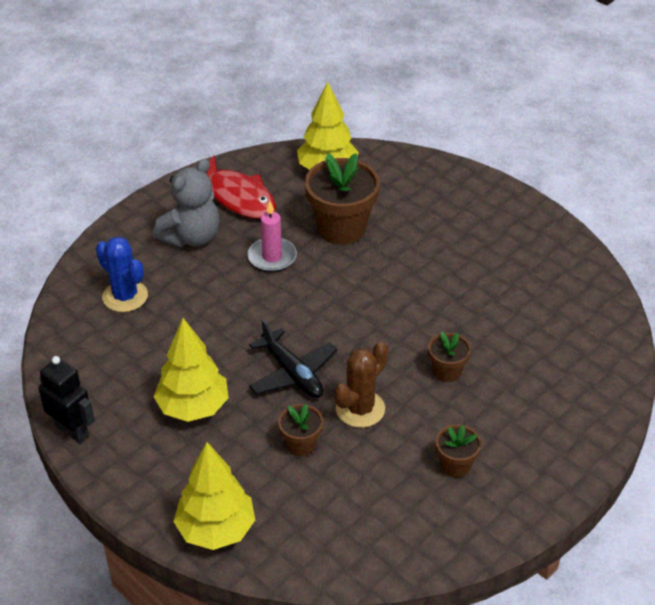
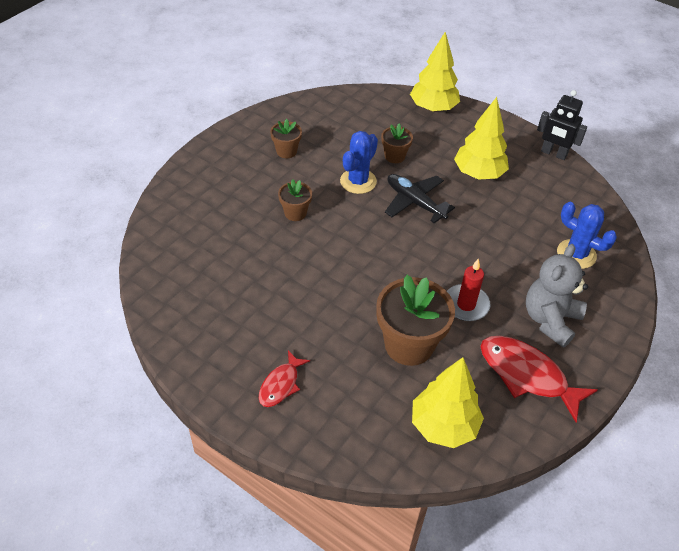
camera: 170 degrees right, 5 degrees up
(272, 257) = (466, 305): pink candle -> red candle
(360, 409) = (358, 181): brown cactus -> blue cactus
(468, 208) = (281, 384): none -> red fish

